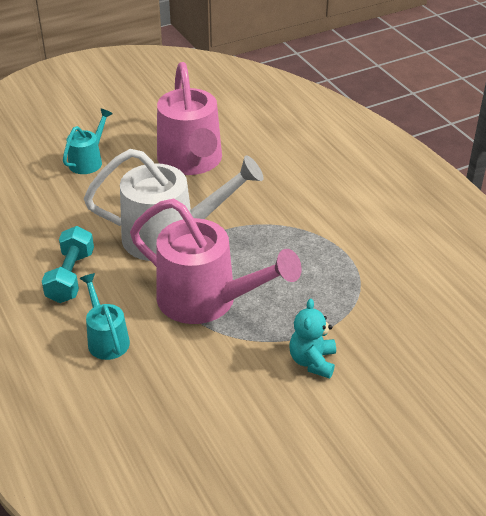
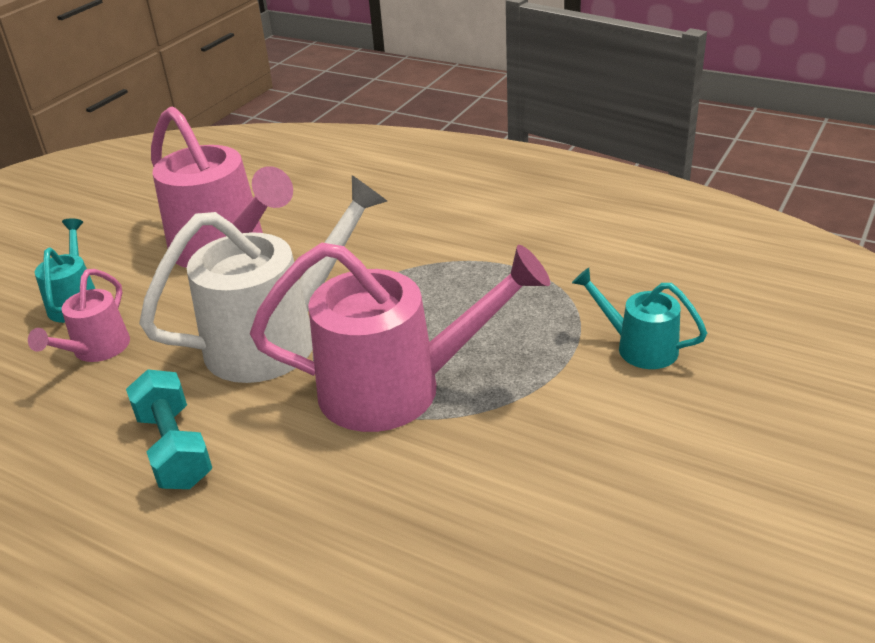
camera: 30 degrees left, 5 degrees down
(76, 198) = (96, 350): none -> pink watering can
(106, 338) = (302, 501): turquoise watering can -> turquoise watering can (638, 347)
(312, 361) = (597, 393): turquoise teddy bear -> none

